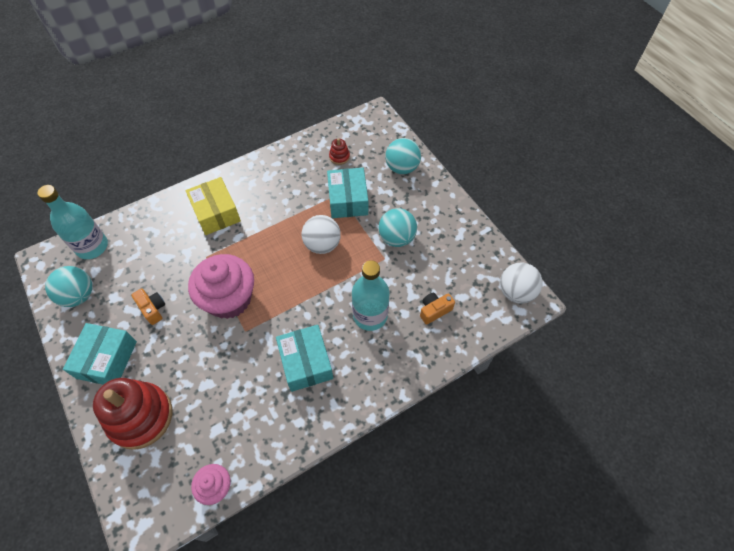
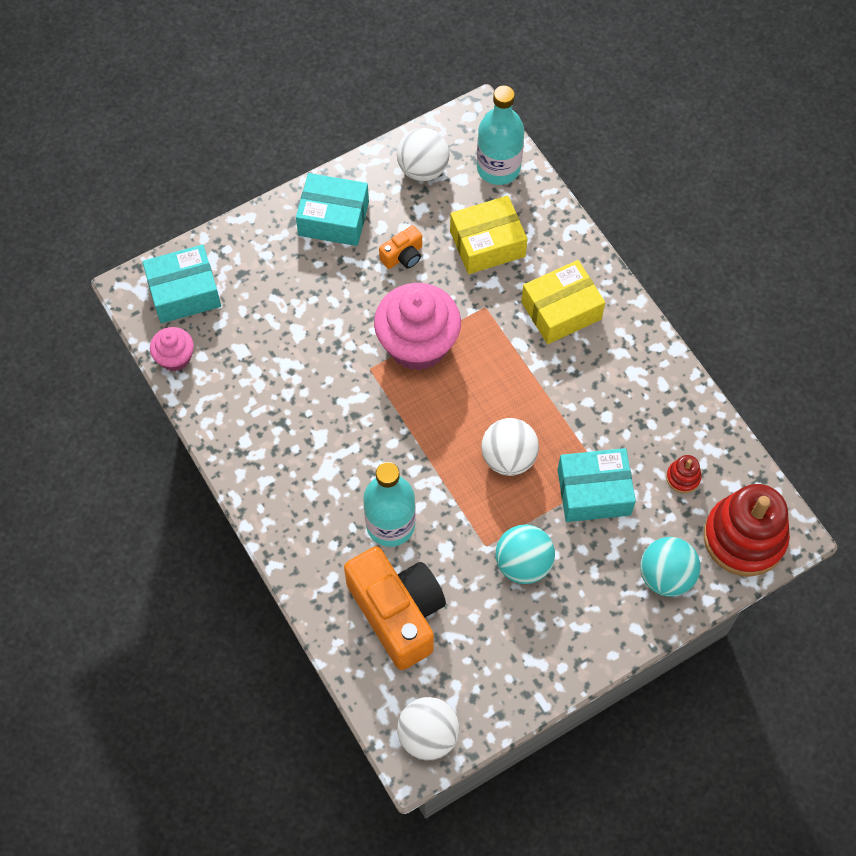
camera: 90 degrees right, 5 degrees up
(78, 296) = (423, 169): turquoise ball -> white ball
(140, 417) = (260, 267): red stacking toy -> red stacking toy (744, 538)
(154, 254) = (487, 244): none -> yellow box
(306, 362) = (323, 445): turquoise box -> turquoise box (184, 292)
(434, 310) = (397, 613): orange camera -> orange camera, size x2.26

